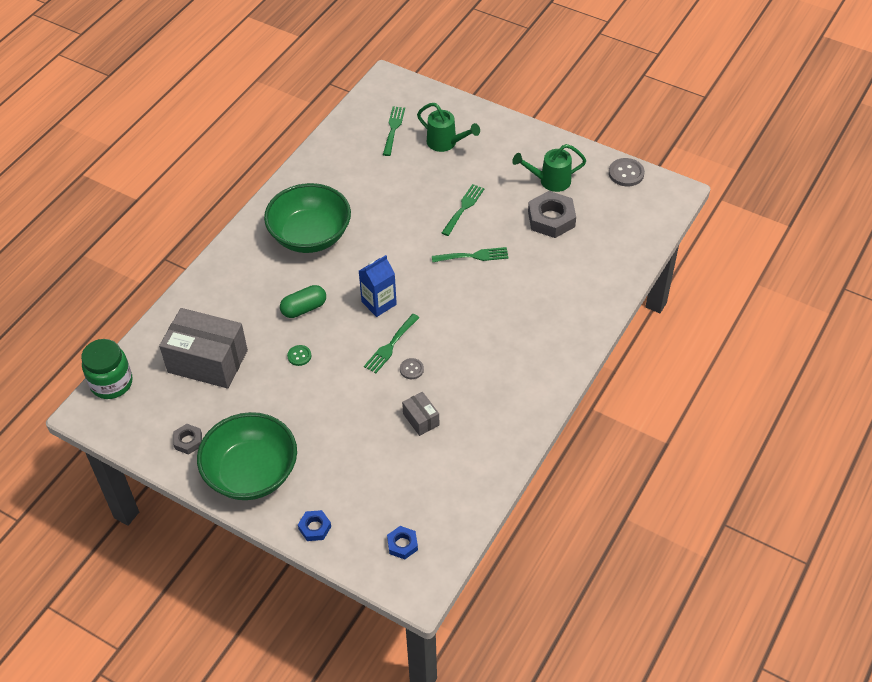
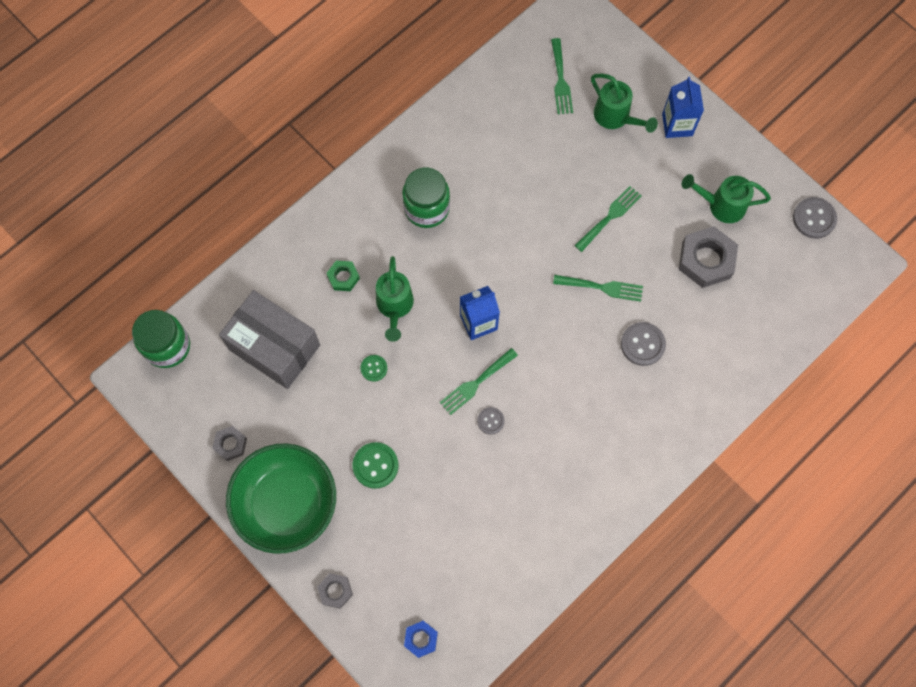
camera: 15 degrees right, 20 degrees up
(253, 298) = (343, 277): none -> green nut
(304, 308) = (394, 306): green capsule -> green watering can
(310, 236) = (426, 208): green bowl -> green jar
(314, 527) = (335, 591): blue nut -> grey nut
(322, 425) = (375, 465): none -> green button
(393, 129) = (561, 80): green fork -> green fork turned 150 degrees clockwise
(421, 419) = (483, 489): grey box -> none
(496, 137) = (677, 125): none -> blue carton
(520, 286) = (642, 344): none -> grey button

